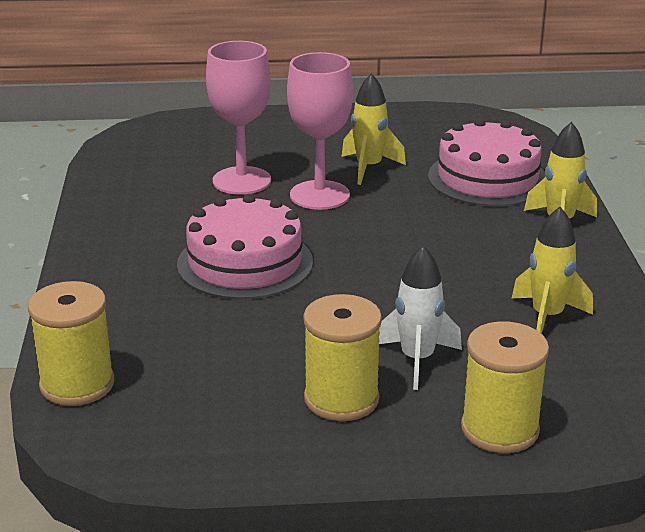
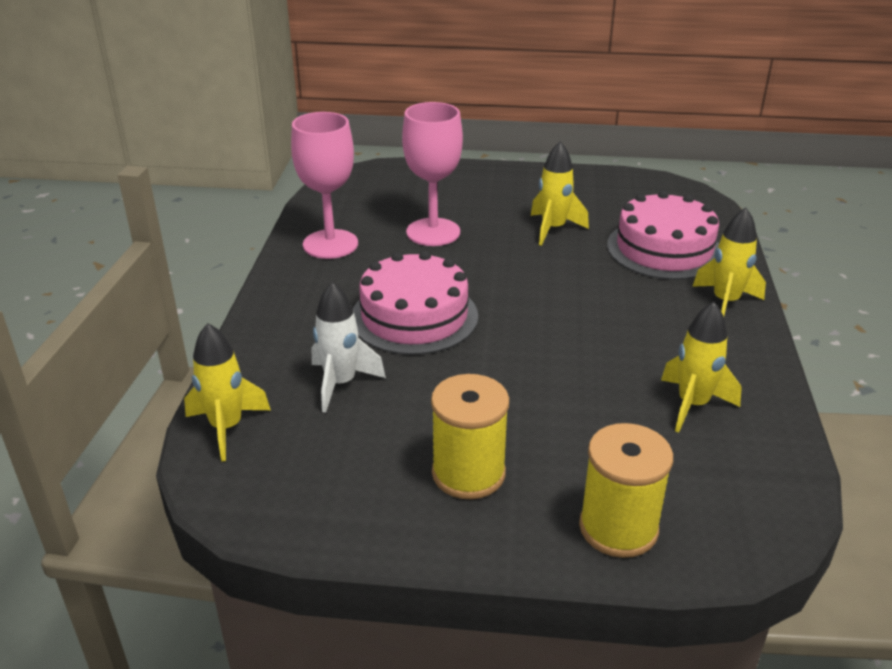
camera: 10 degrees right, 5 degrees up
(77, 384) = (227, 428): yellow spool -> yellow rocket
(319, 195) = (501, 253): pink goblet -> pink goblet (330, 244)
(417, 360) = (553, 438): white rocket -> white rocket (341, 383)

